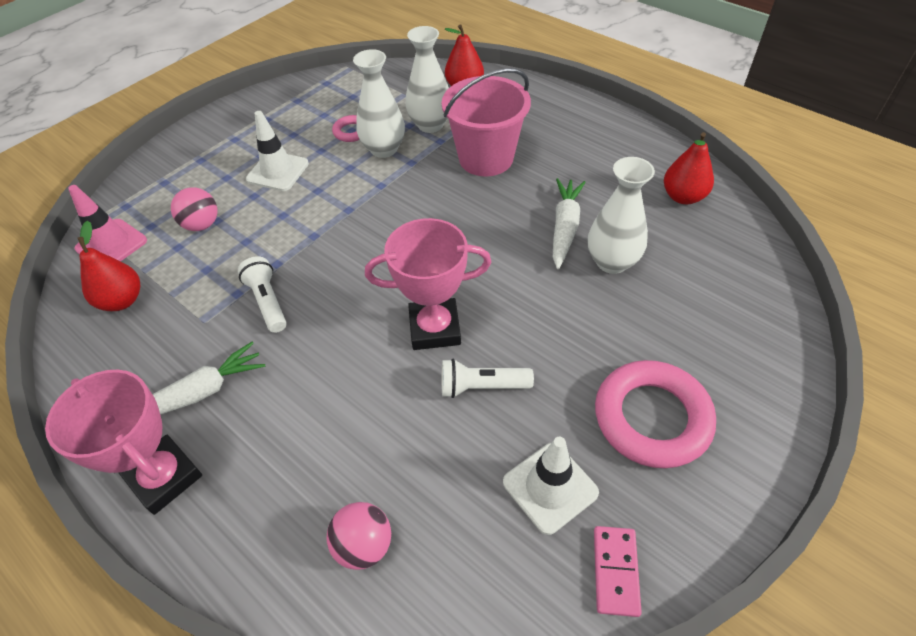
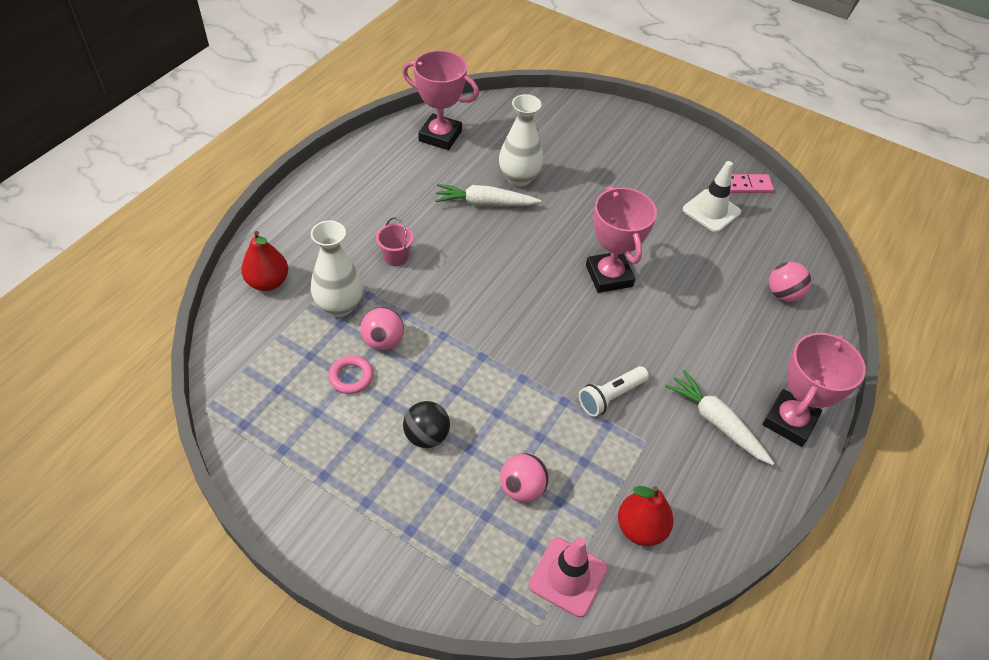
camera: 105 degrees left, 0 degrees up
(278, 171) = (426, 436): white traffic cone -> black ball
(384, 149) = (383, 341): white vase -> pink ball
(481, 387) = (652, 245): white flashlight -> none
(486, 158) = (396, 257): pink bucket -> pink bucket, size x0.45
(652, 418) = (648, 166): pink ring -> none
(683, 197) = (440, 136): red pear -> pink trophy

